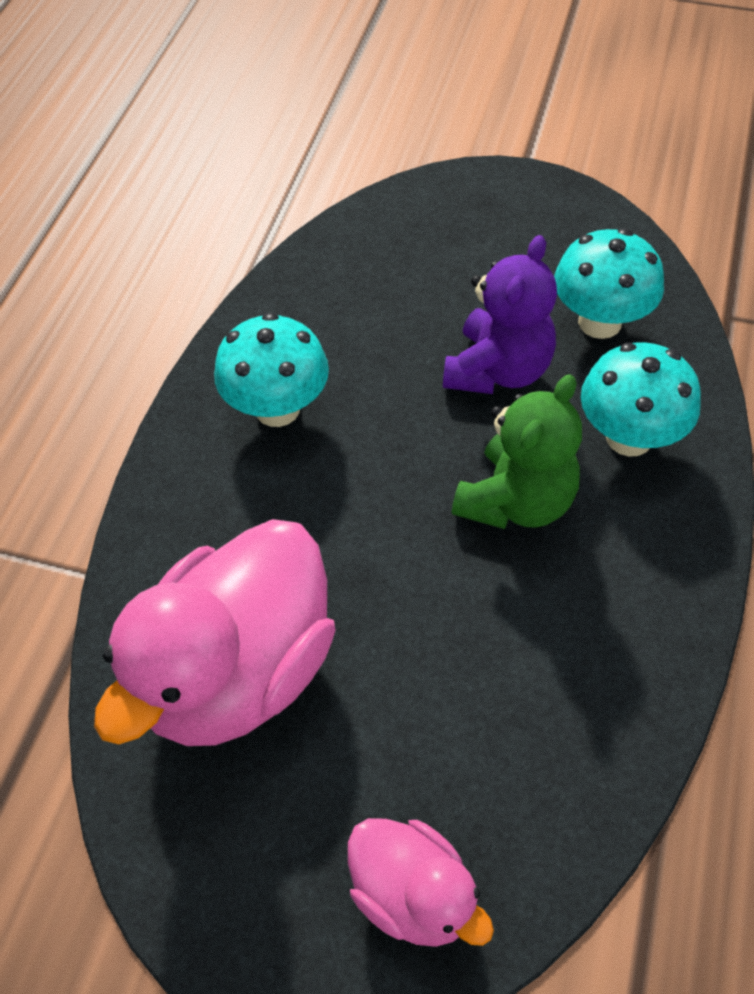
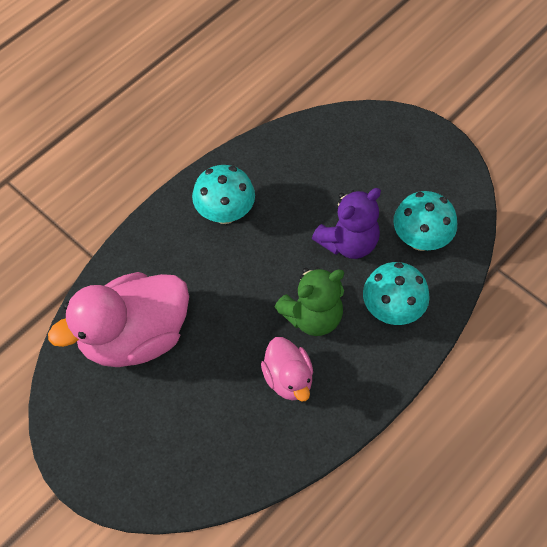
camera: 25 degrees right, 5 degrees up
(413, 894) = (154, 471): pink duck -> pink duck (288, 379)

